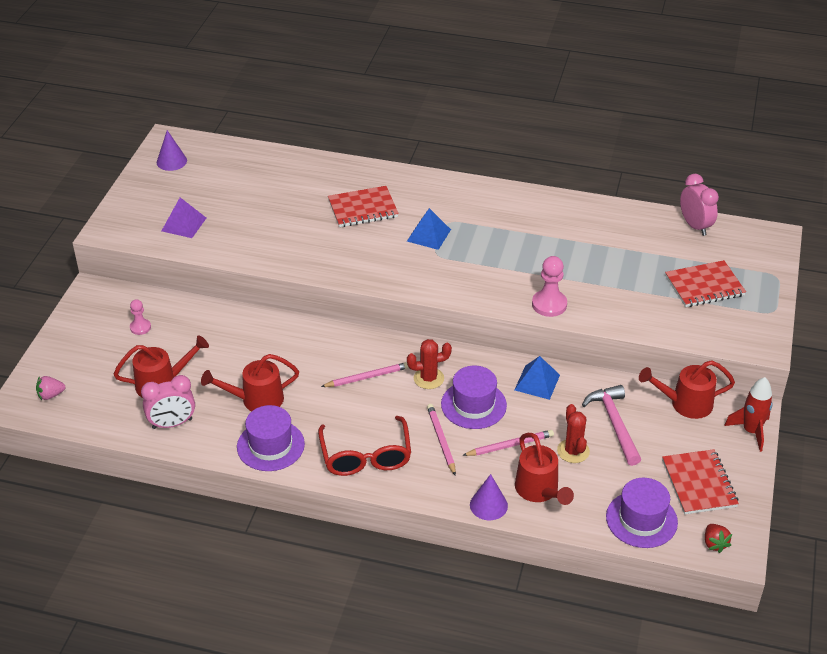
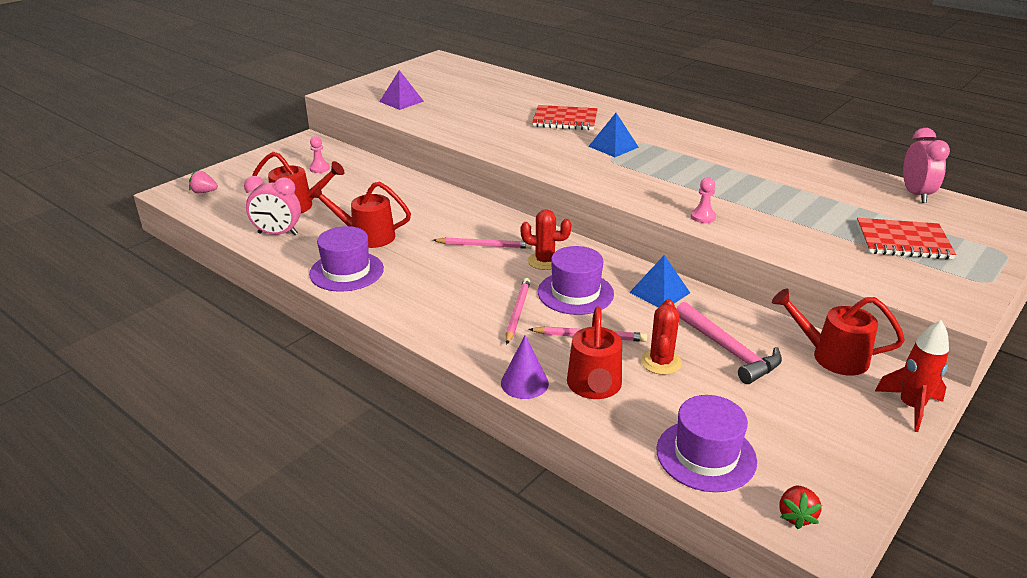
camera: 25 degrees right, 10 degrees down
(171, 161) = (429, 68): purple cone -> none
(365, 456) = (429, 304): red glasses -> none
(549, 304) = (703, 217): pink pawn -> pink pawn, size x0.61
(614, 423) = (729, 350): pink hammer -> pink hammer turned 135 degrees clockwise
(699, 483) = (808, 441): red notebook -> none

